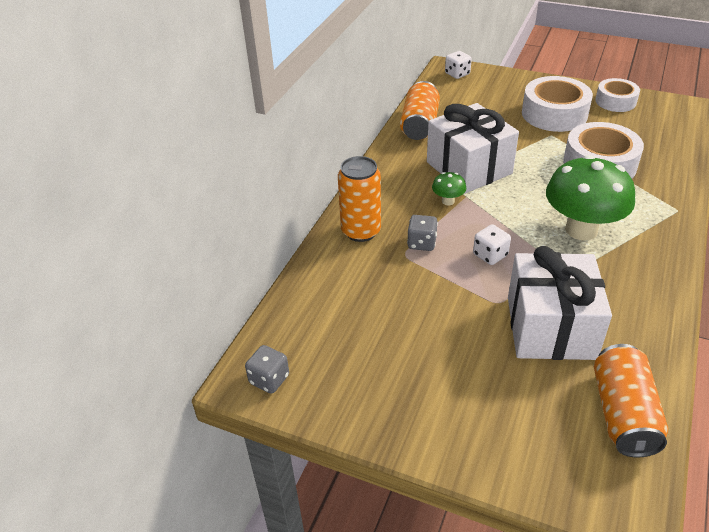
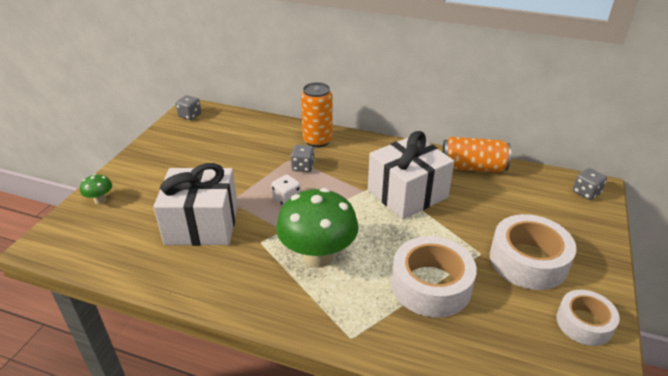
camera: 85 degrees right, 5 degrees down
(448, 201) = (356, 180): green mushroom -> green mushroom (100, 200)
(457, 74) = (586, 193): white dice -> grey dice
(623, 413) = (112, 251): orange can -> none

